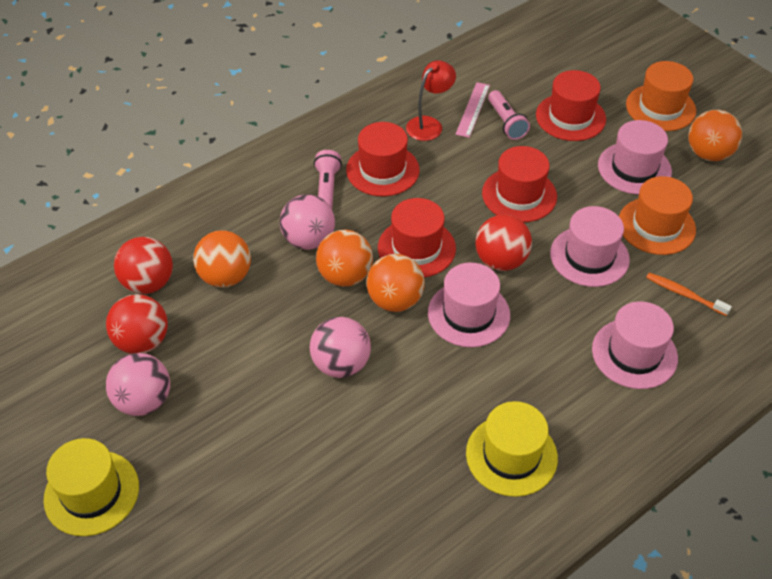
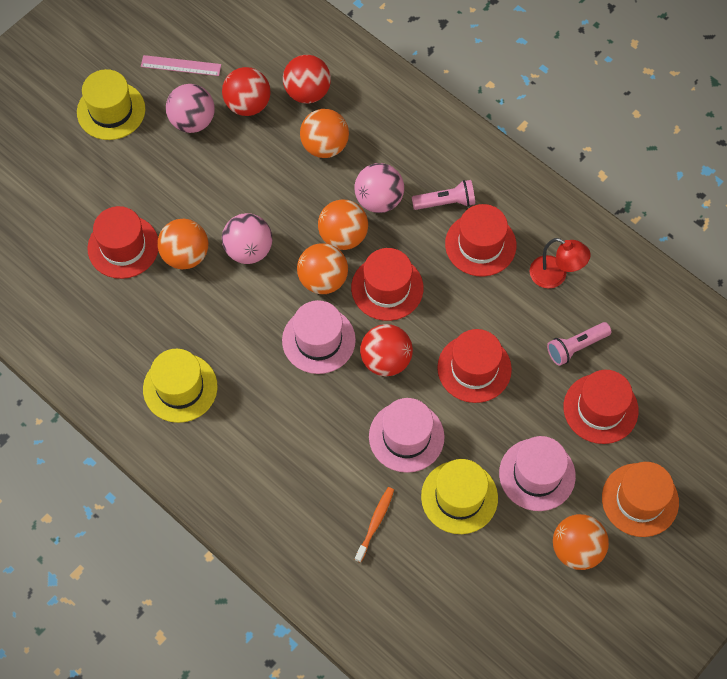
camera: 80 degrees right, 15 degrees up
(303, 498) = (123, 247): none -> red hat
(332, 430) = (185, 255): none -> orange ball
(473, 109) = (588, 313): pink ruler -> pink ruler (181, 66)
(634, 353) = (298, 480): pink hat -> none
(656, 226) = (459, 497): orange hat -> yellow hat

